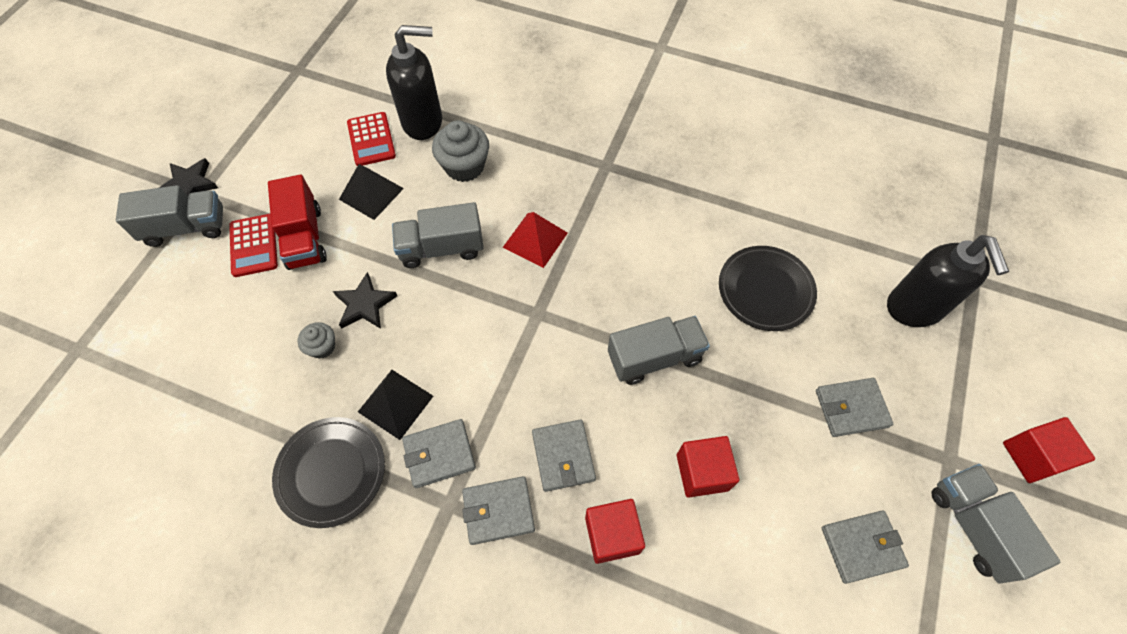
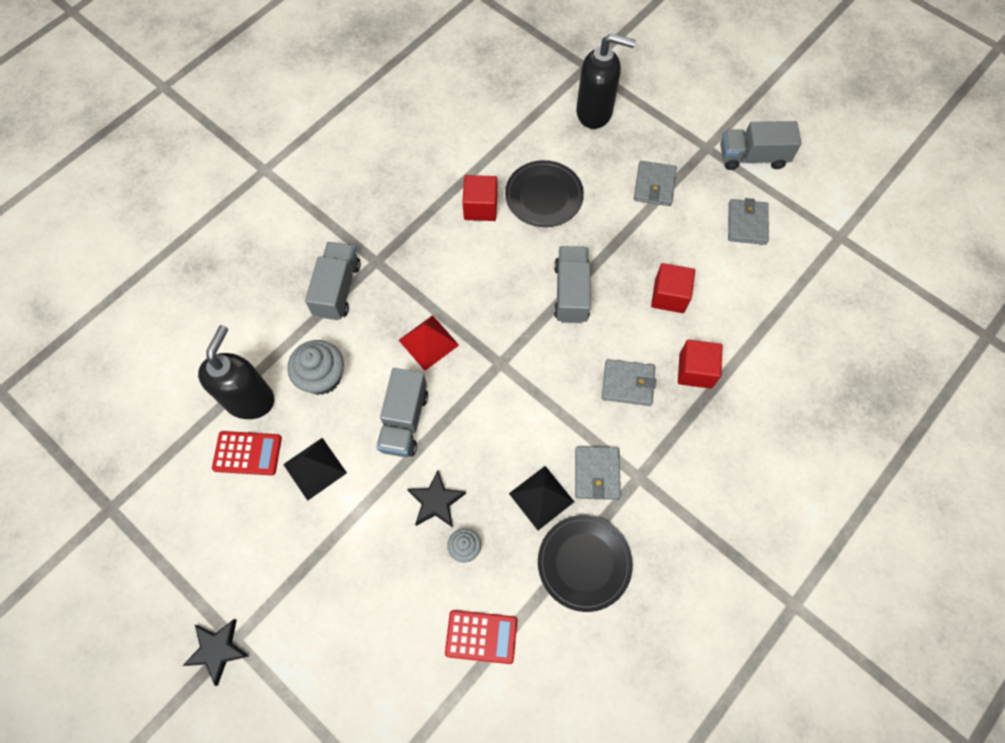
camera: 70 degrees left, 5 degrees up
(186, 228) = (273, 660): grey truck -> grey truck (337, 289)
(253, 245) = (327, 593): red calculator -> red calculator (481, 637)
(304, 237) = (339, 541): red truck -> none
(498, 511) = (655, 443): grey wallet -> none
(1032, 456) = (719, 103): red cube -> red cube (480, 207)

